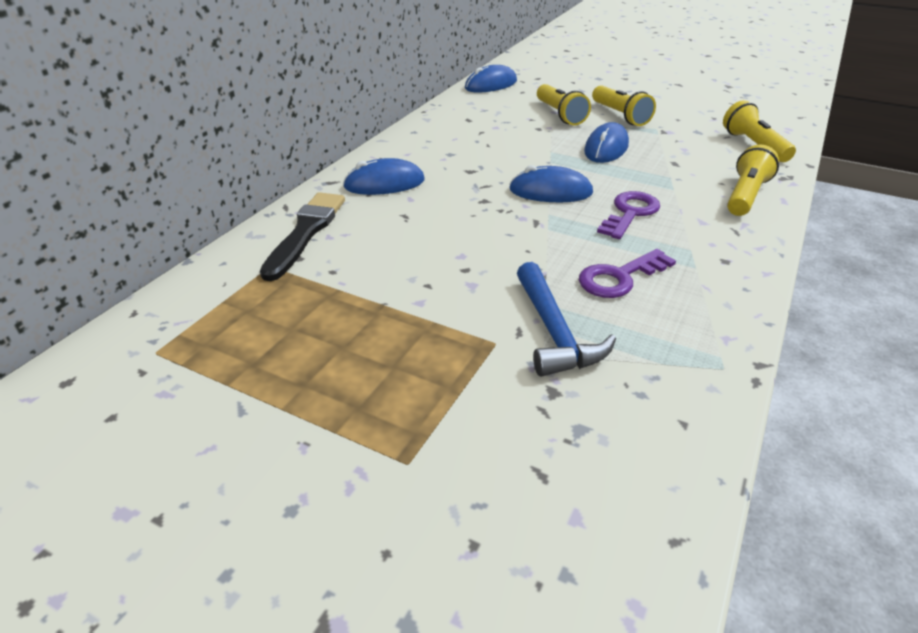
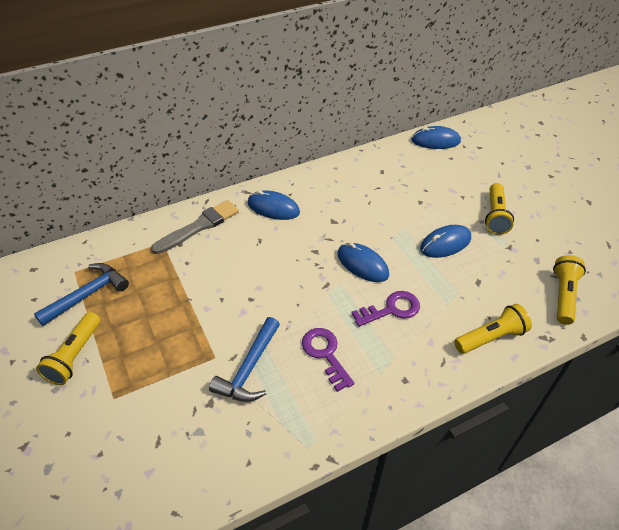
camera: 35 degrees right, 10 degrees up
(212, 367) = (87, 295): none -> blue hammer
(305, 232) = (199, 227): black brush -> grey brush
(560, 115) = (451, 195): yellow flashlight -> yellow flashlight (75, 356)
(619, 277) = (325, 354): purple key -> purple key turned 60 degrees clockwise

